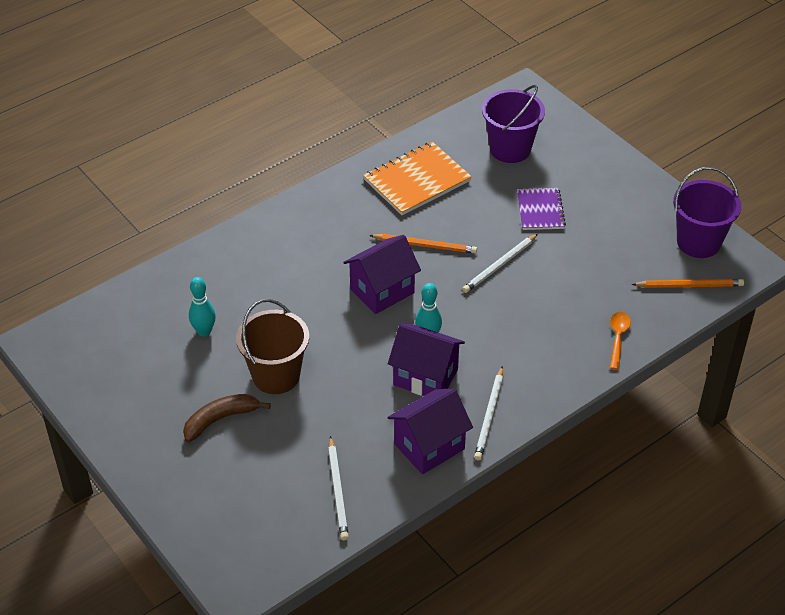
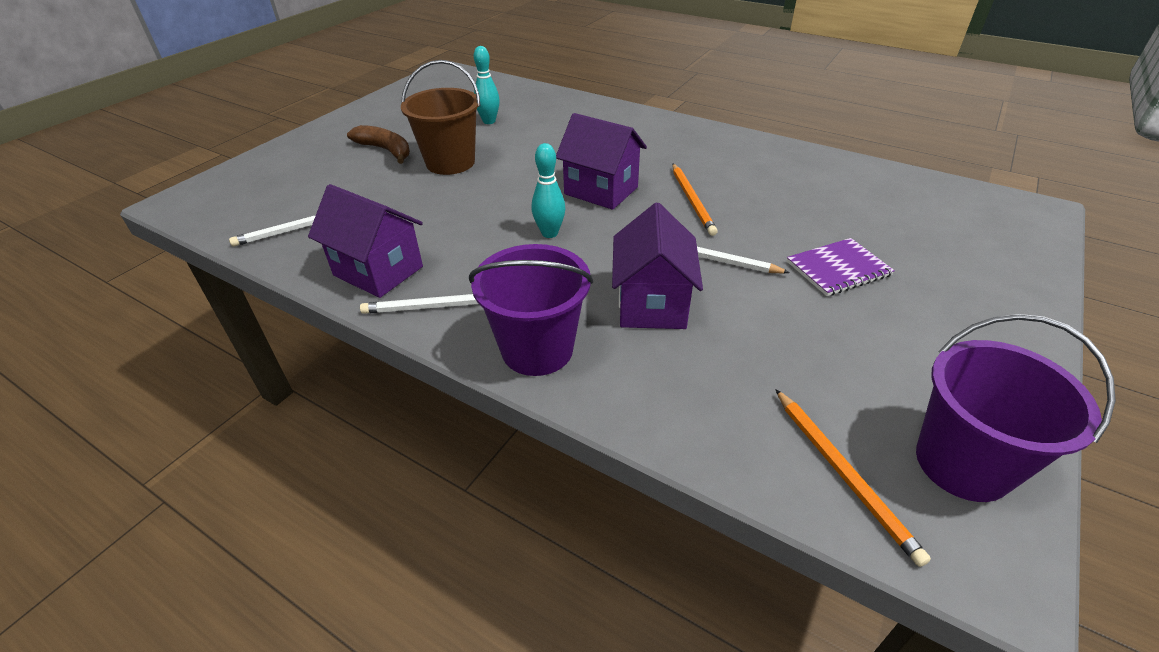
camera: 70 degrees right, 5 degrees down
(417, 180) = (786, 175): orange notebook -> none
(425, 377) = (486, 245): purple house -> purple house (652, 304)
(510, 149) = (918, 222): purple bucket -> purple bucket (537, 349)
(618, 338) = (651, 402): orange spoon -> none

